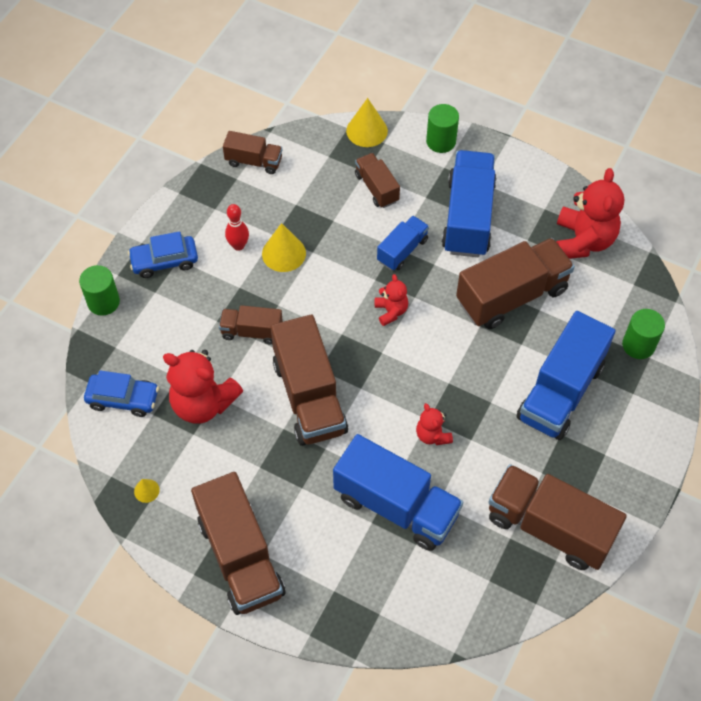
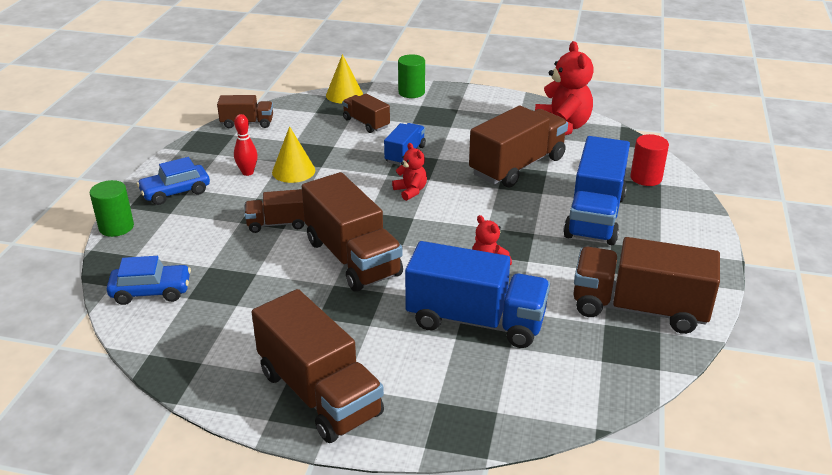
camera: 15 degrees left, 25 degrees down
(146, 490) = (193, 358): yellow cone -> none
(203, 403) = (241, 280): red teddy bear -> none
(468, 217) = (455, 128): blue truck -> none
(638, 345) = (646, 178): green cylinder -> red cylinder

